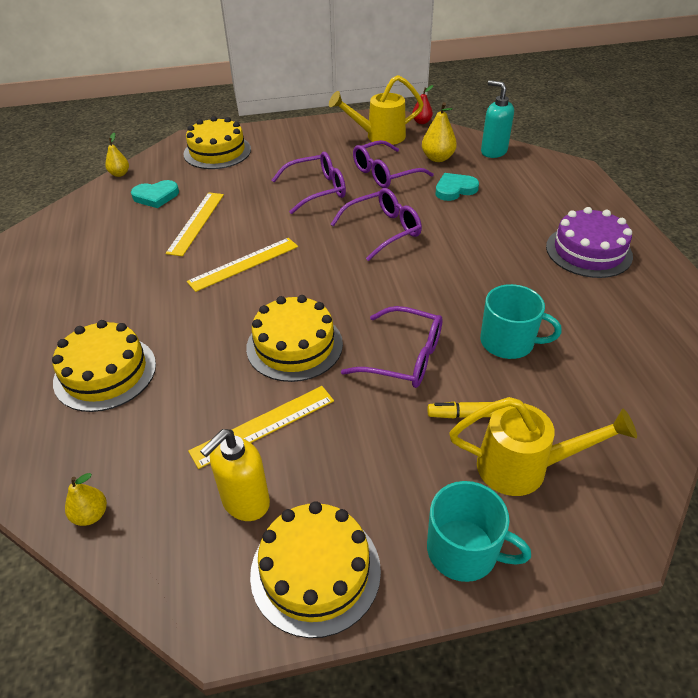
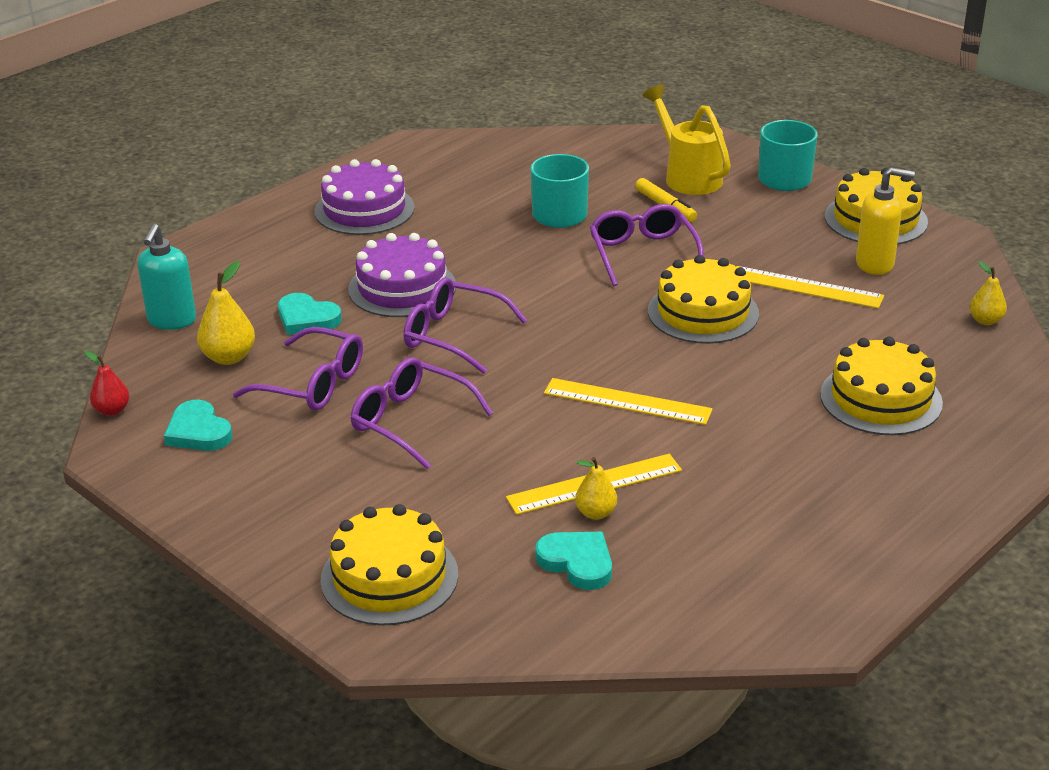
camera: 125 degrees left, 10 degrees down
(120, 174) = (561, 648): yellow pear -> yellow pear (596, 513)
(379, 137) = (198, 431): yellow watering can -> turquoise heart
(459, 231) = (402, 287): none -> purple cake

